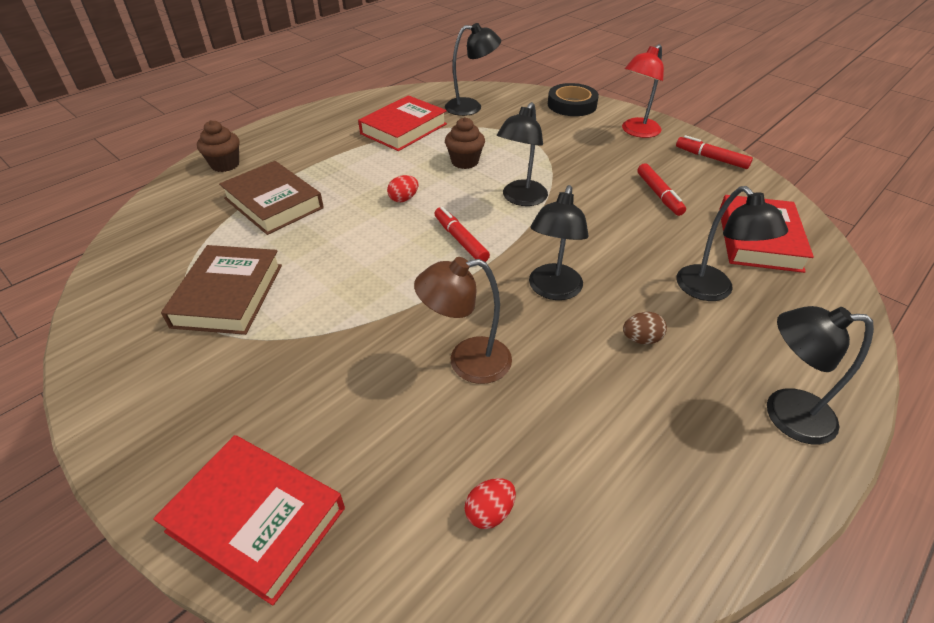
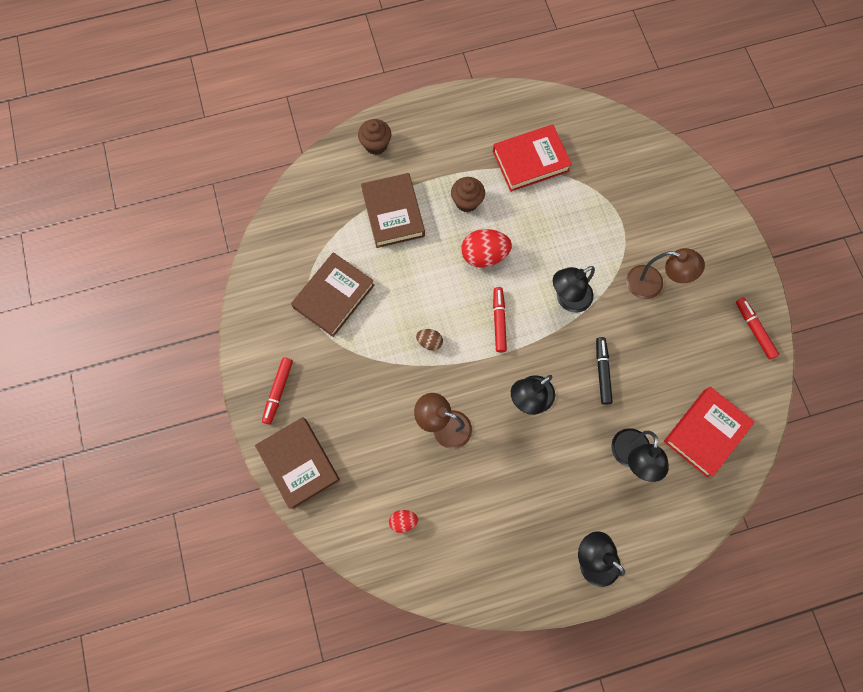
camera: 30 degrees right, 30 degrees up
(256, 519) = (299, 463): red book -> brown book
(403, 199) = (484, 255): red egg -> red egg, size x1.87
(465, 162) = (553, 232): brown cupcake -> brown cupcake (467, 202)
(471, 107) = (605, 155): black lamp -> none
(572, 105) = (696, 195): black tape -> none
(592, 162) = (652, 284): none -> brown lamp
(609, 236) = (602, 372): none -> black marker
(636, 132) = (721, 263): red lamp -> none
(641, 339) = (554, 467): brown egg -> brown egg (429, 342)
(659, 194) = (674, 349): red marker -> red marker (278, 391)

